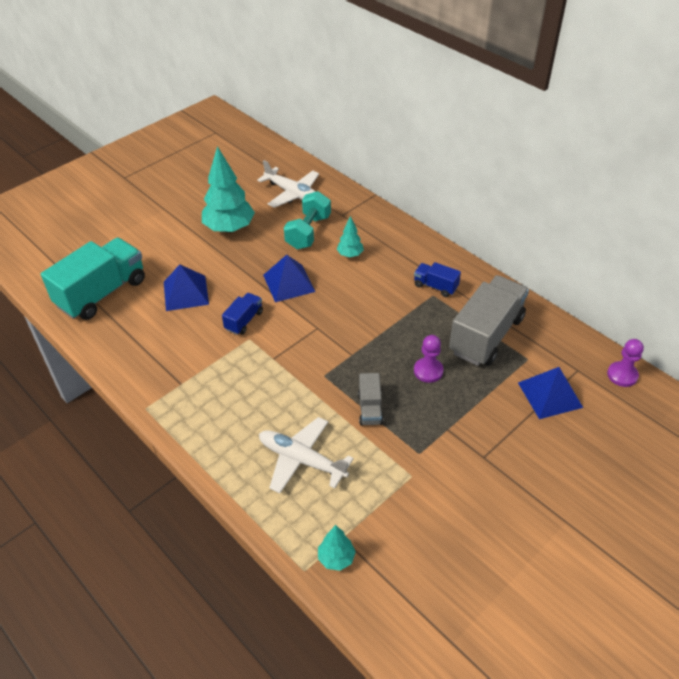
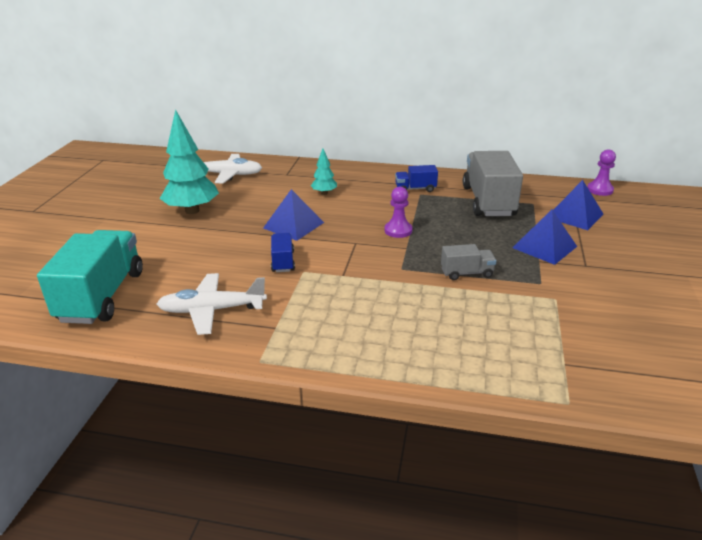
camera: 35 degrees left, 15 degrees down
(185, 293) = (199, 264): blue pyramid -> blue pyramid (544, 247)
(301, 460) = (459, 329): white plane -> white plane (212, 310)
(308, 232) = (270, 191): turquoise dumbbell -> none
(336, 558) = (580, 380): turquoise tree -> none
(370, 408) = (466, 273): grey truck -> grey truck turned 60 degrees counterclockwise
(428, 371) = (477, 234): purple pawn -> purple pawn (398, 230)

